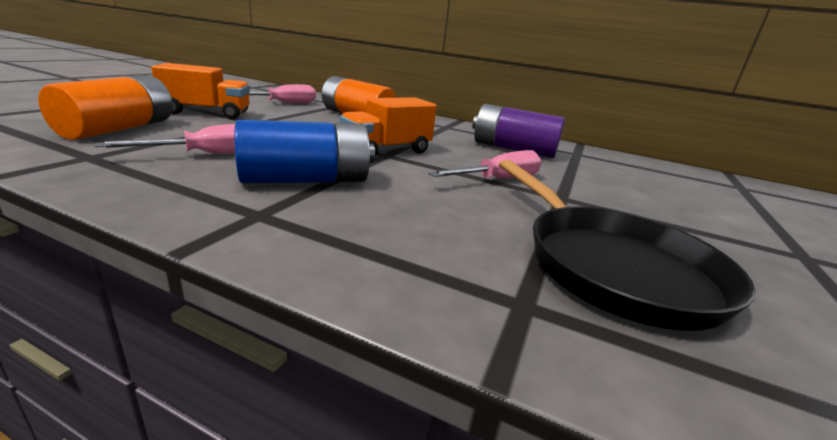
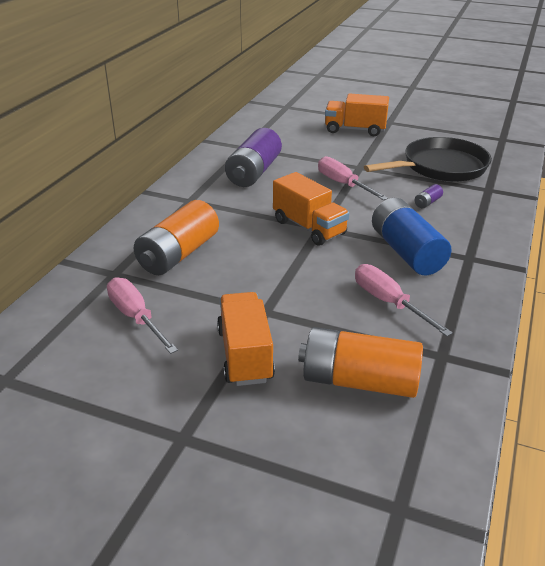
camera: 90 degrees left, 10 degrees up
(449, 221) = (427, 202): none -> purple battery
(713, 218) = (355, 130): none -> orange truck

